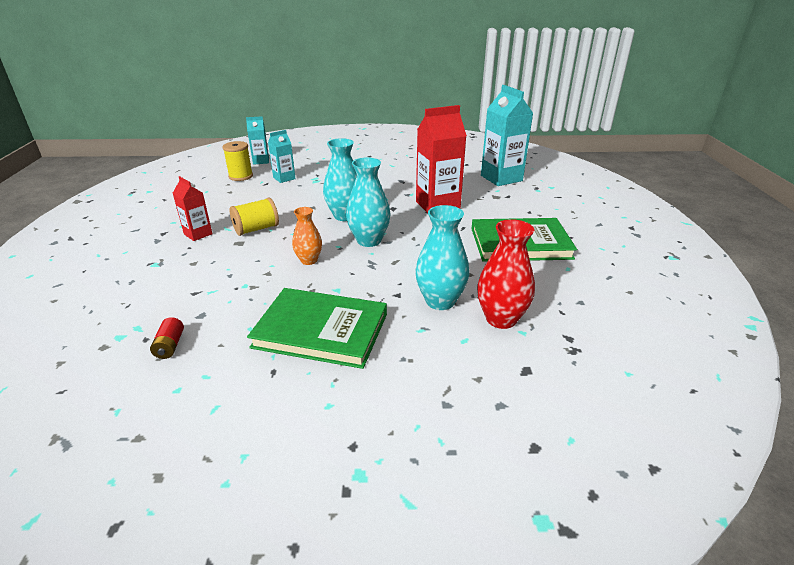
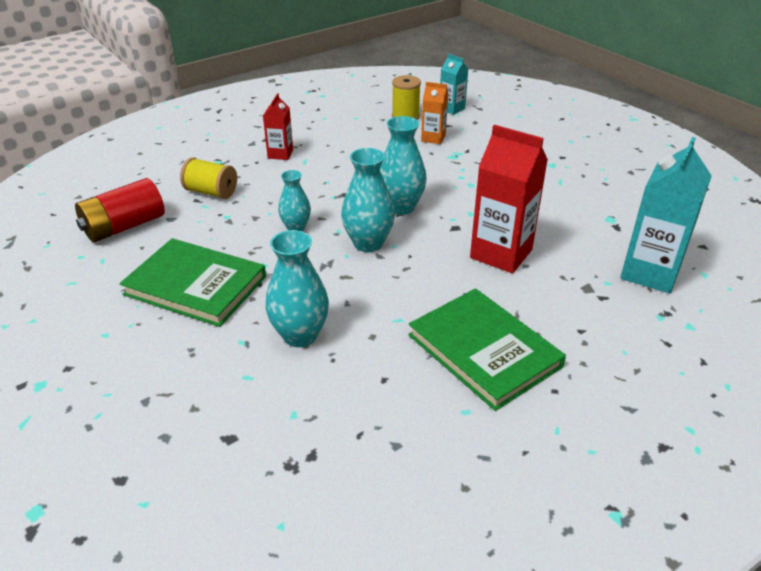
camera: 55 degrees right, 5 degrees up
(170, 346) = (124, 226): red battery -> red battery, size x2.19
(256, 229) = (319, 175): yellow spool -> yellow spool (211, 192)
(284, 178) = (433, 138): turquoise carton -> orange carton
(309, 260) = (296, 227): orange vase -> turquoise vase
(321, 330) = (195, 285): green book -> green book turned 45 degrees counterclockwise
(501, 319) = (304, 390): red vase -> none

